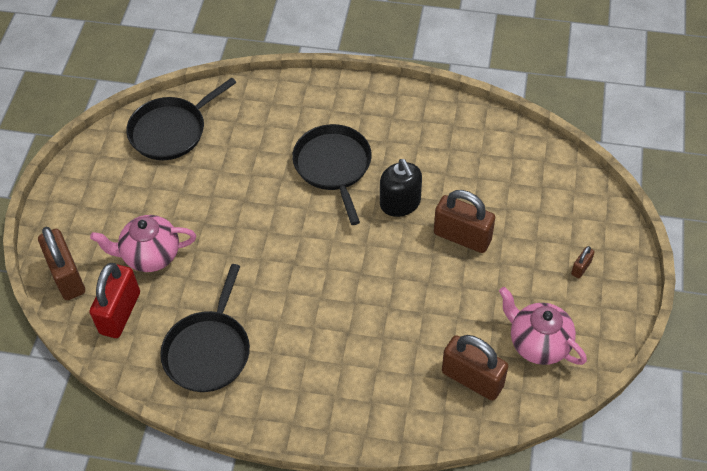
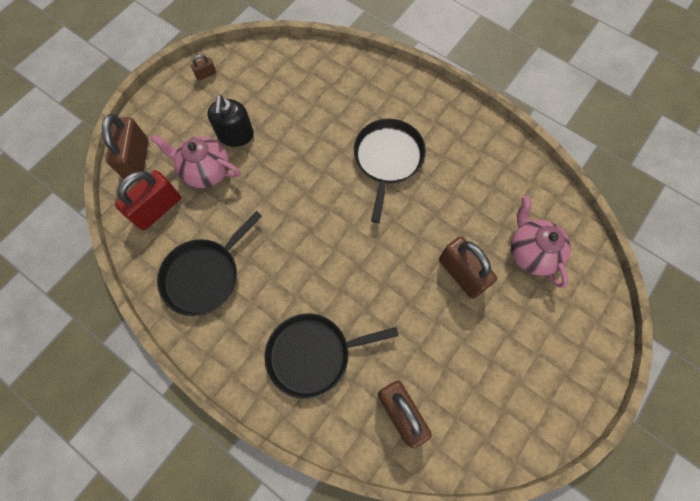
camera: 25 degrees right, 15 degrees up
(171, 130) = (278, 71): black pan -> black pan (313, 354)
(400, 203) = (425, 218): black soap dispenser -> black soap dispenser (236, 135)
(538, 343) = (475, 408): pink teapot -> pink teapot (531, 252)
(581, 268) = (551, 355): brown padlock -> brown padlock (206, 74)

